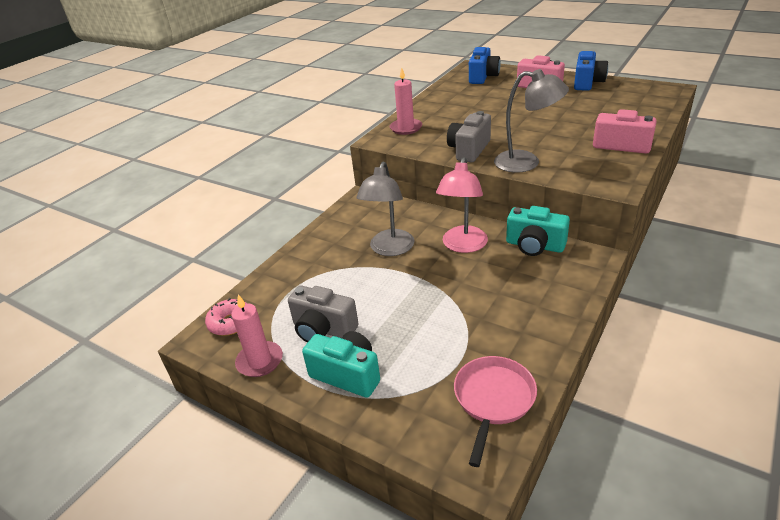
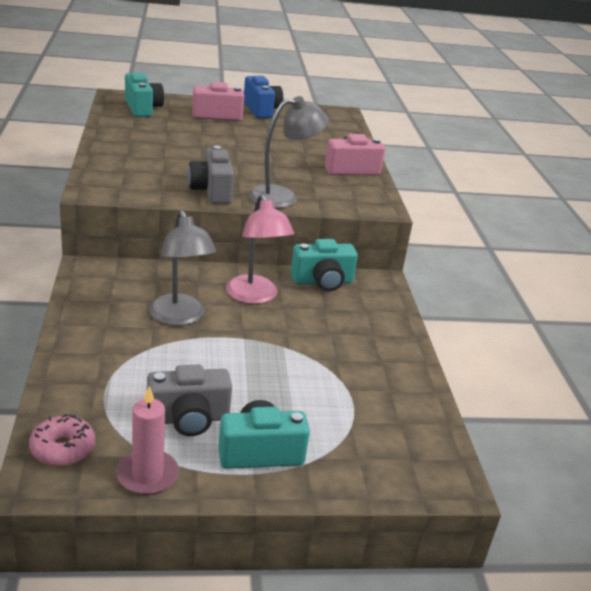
camera: 45 degrees left, 5 degrees down
(406, 128) = (112, 174): pink candle -> none
(483, 77) = (142, 108): blue camera -> turquoise camera
(493, 399) = (409, 424): pink pan -> none

